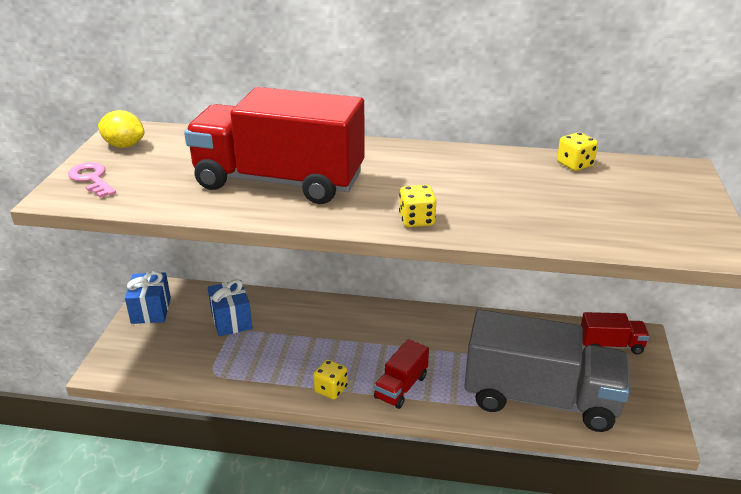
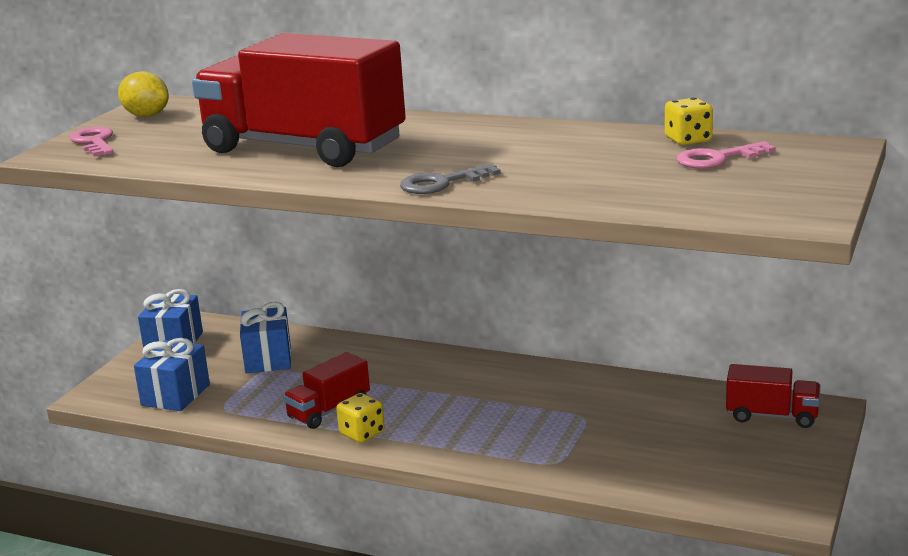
camera: 15 degrees right, 10 degrees down
(170, 363) = (175, 395): none -> blue gift
(401, 387) = (454, 438): red truck -> red truck (329, 410)
(416, 220) = (441, 183): yellow dice -> grey key
(540, 398) = (637, 463): grey truck -> none
(609, 185) = (717, 159): none -> pink key

